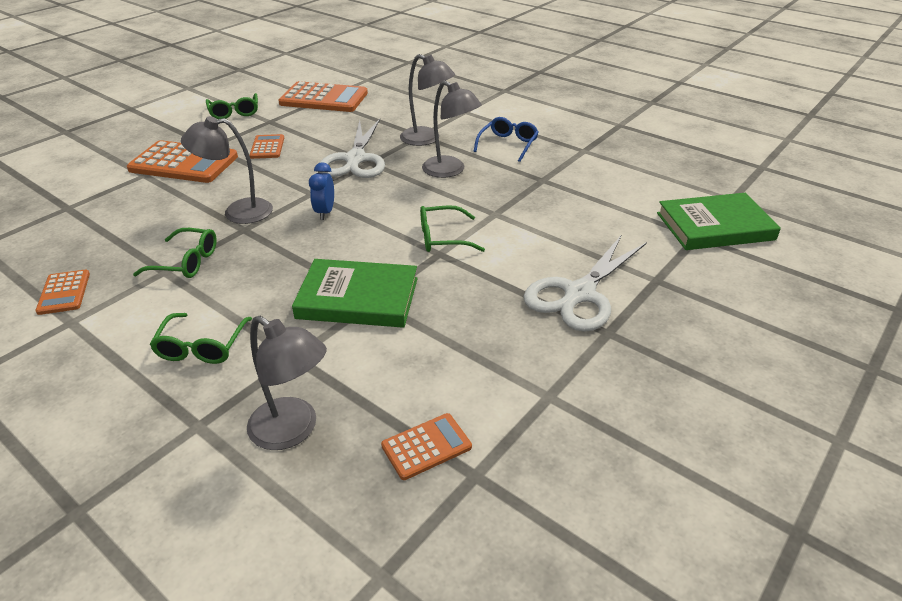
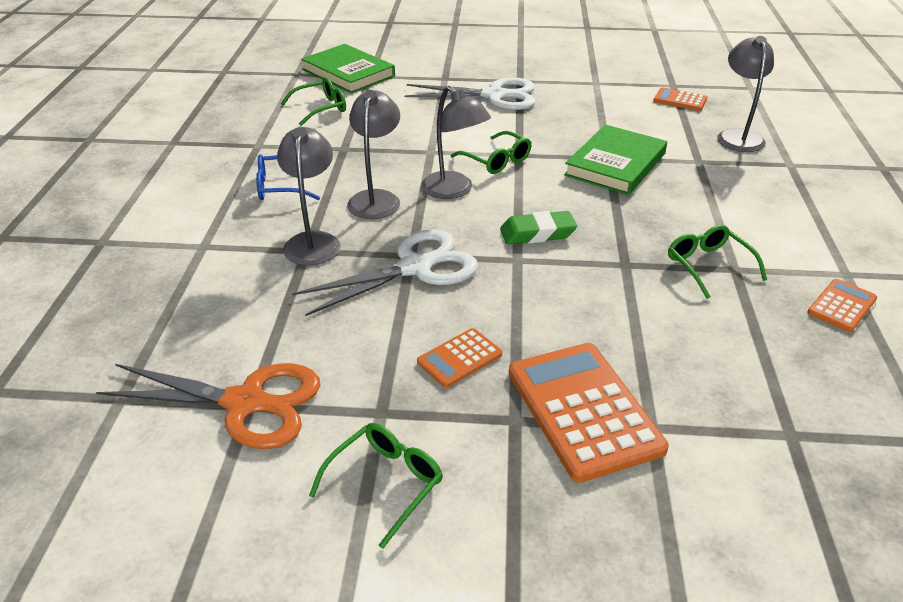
camera: 125 degrees left, 0 degrees up
(202, 347) = (753, 198): green glasses -> green glasses (321, 108)
(238, 212) = (608, 286): grey lamp -> grey lamp (454, 191)
(324, 98) = (245, 403): orange calculator -> orange scissors
(325, 212) = (537, 233): blue clock -> green eraser
(358, 298) = (615, 164): green book -> green book turned 60 degrees clockwise

